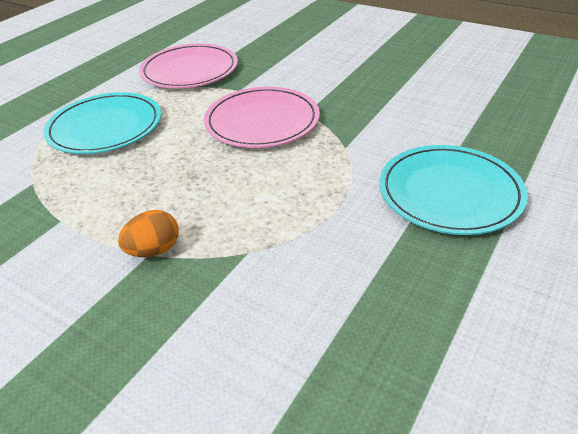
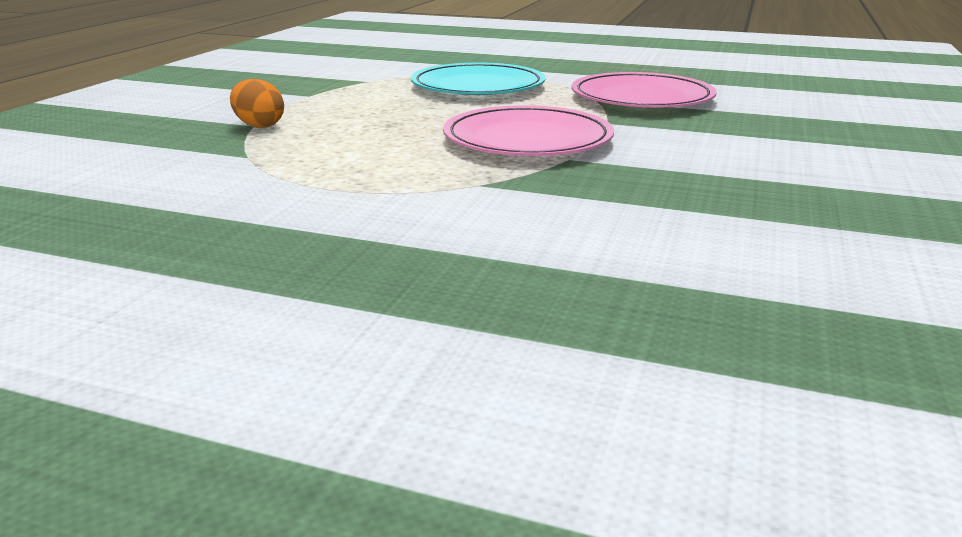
camera: 75 degrees right, 15 degrees down
(449, 193) = (367, 252): turquoise plate -> none

